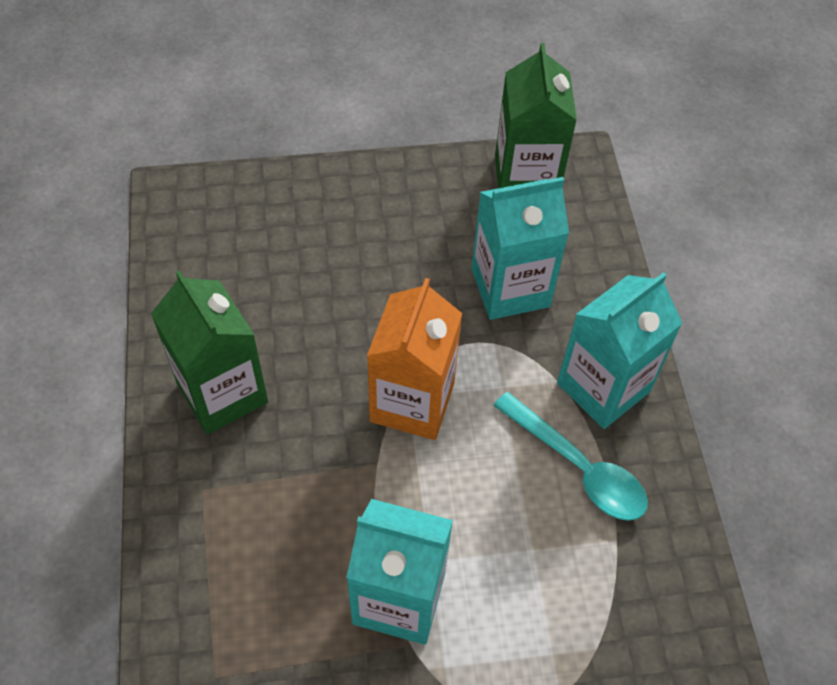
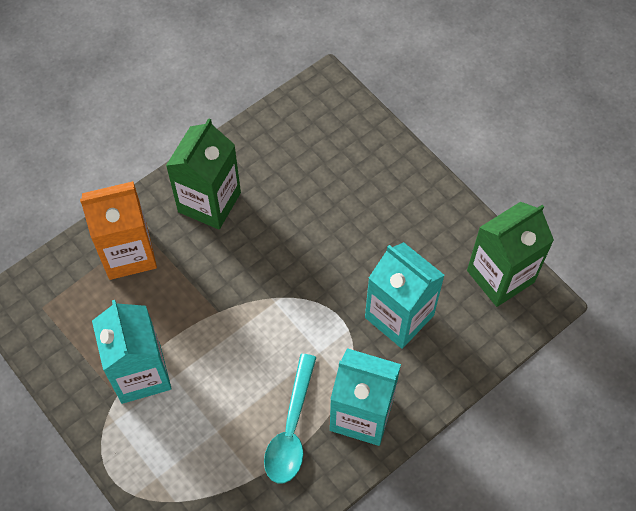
camera: 60 degrees right, 5 degrees up
(412, 402) = (272, 307): orange carton -> orange carton (128, 253)

